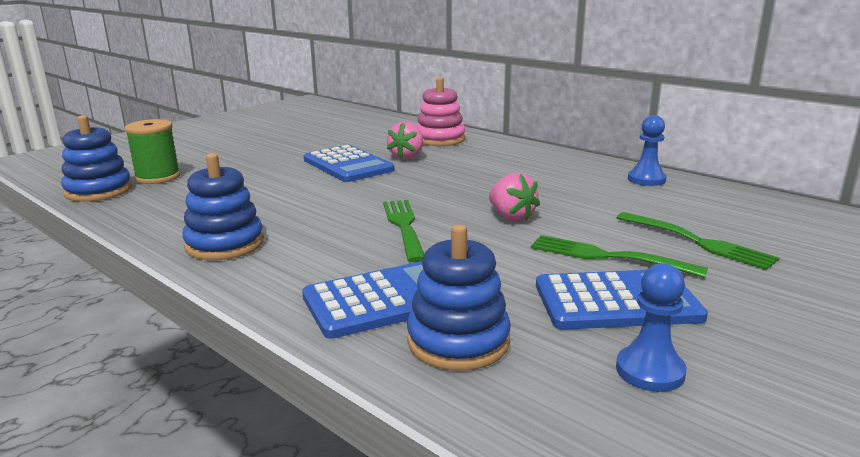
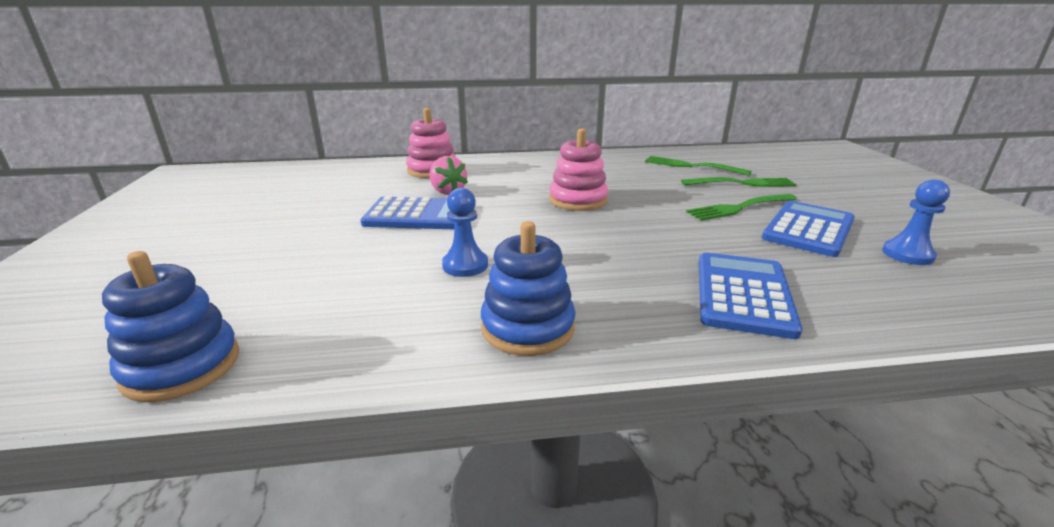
camera: 50 degrees left, 5 degrees up
(158, 177) = (228, 311): green spool -> none
(404, 227) = (605, 242): green fork -> green fork (692, 166)
(458, 341) = (836, 291): blue stacking toy -> none
(478, 194) = (578, 200): none -> pink stacking toy
(511, 217) = (637, 206): pink strawberry -> none
(646, 179) = (629, 158): blue pawn -> blue pawn (465, 265)

